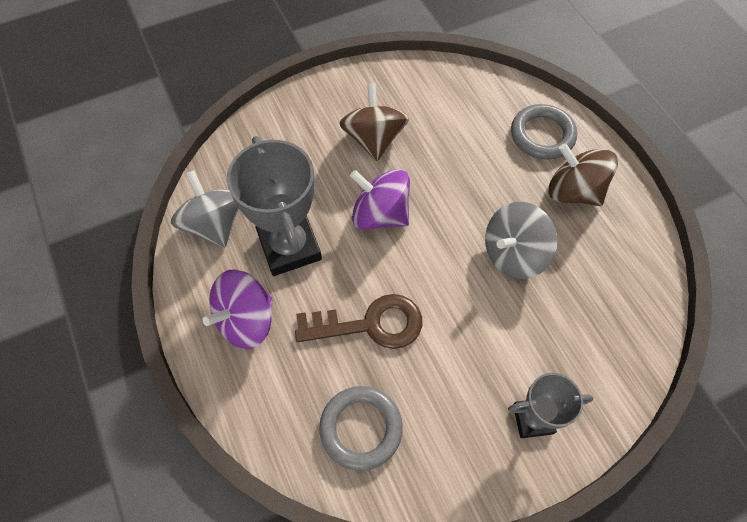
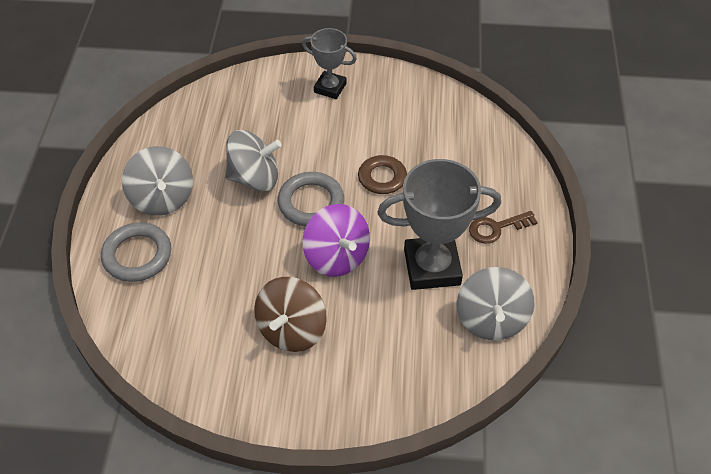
camera: 150 degrees left, 10 degrees down
(246, 320) = (496, 228): purple spinning top -> brown key
(289, 247) = (432, 267): grey trophy -> grey trophy turned 75 degrees clockwise
(361, 428) = (446, 130): grey ring -> grey ring (311, 202)
(573, 191) = (162, 198): brown spinning top -> grey spinning top

